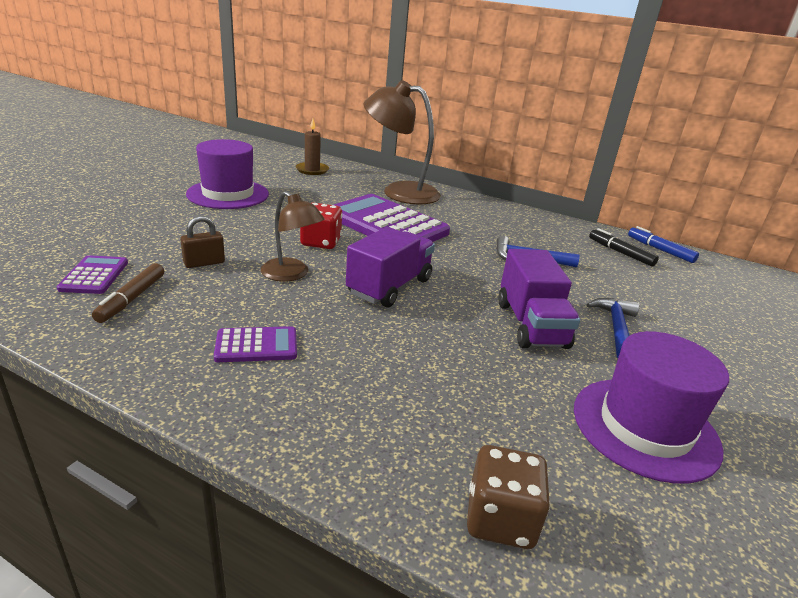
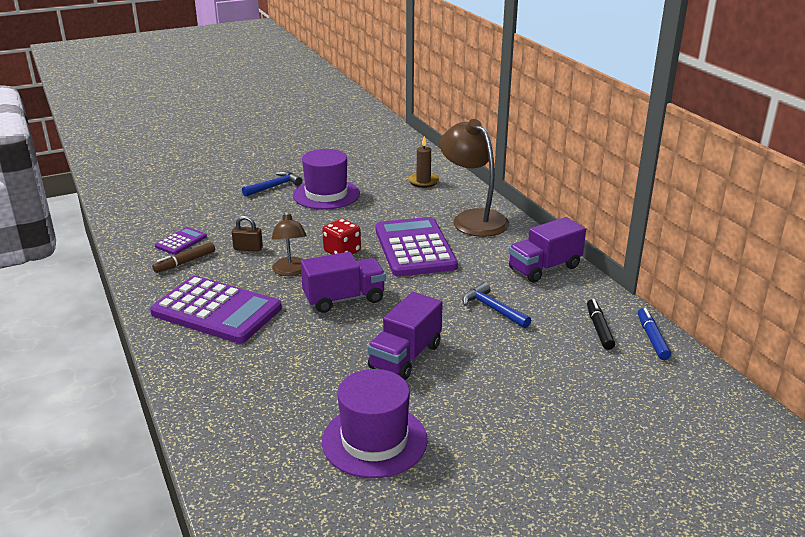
camera: 40 degrees right, 0 degrees up
(256, 345) = (216, 311): purple calculator -> purple calculator, size x2.18
(500, 519) = (223, 438): brown dice -> none
(512, 217) = (544, 268): none -> purple truck
(616, 328) = (470, 382): blue hammer -> blue hammer (274, 186)

